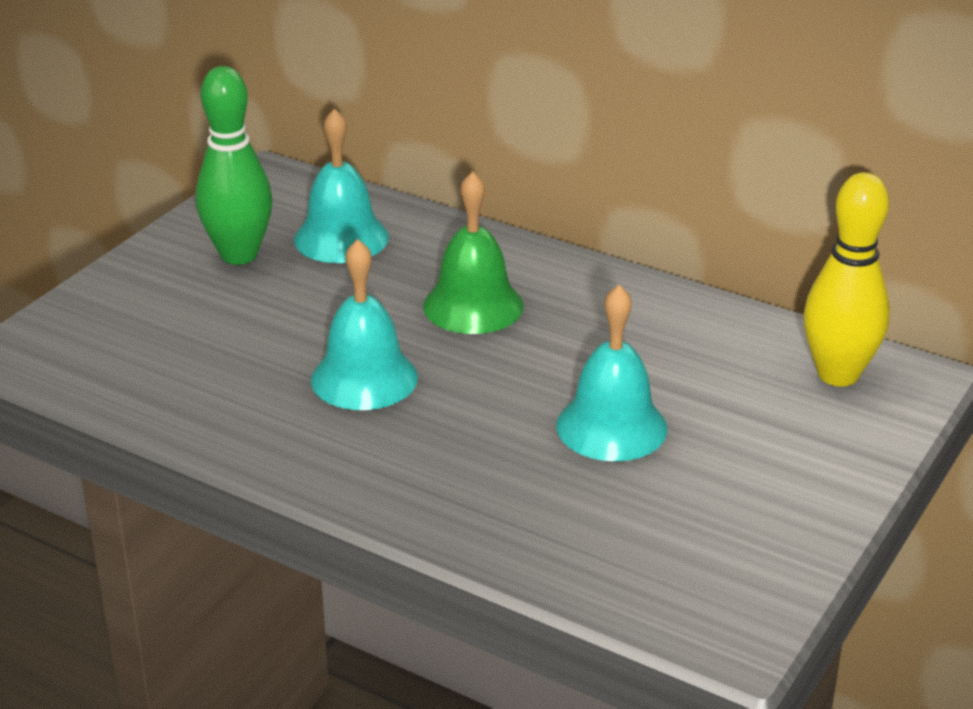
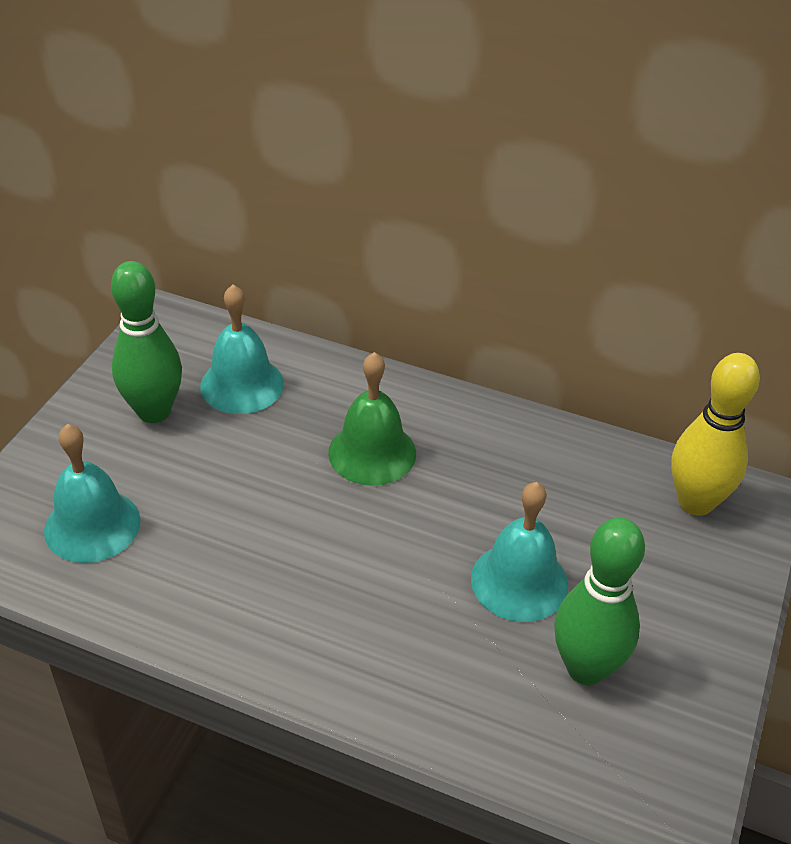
camera: 10 degrees left, 10 degrees up
(364, 378) = (292, 546): turquoise bell -> turquoise bell (92, 525)
(667, 505) = (586, 668): none -> green bowling pin

